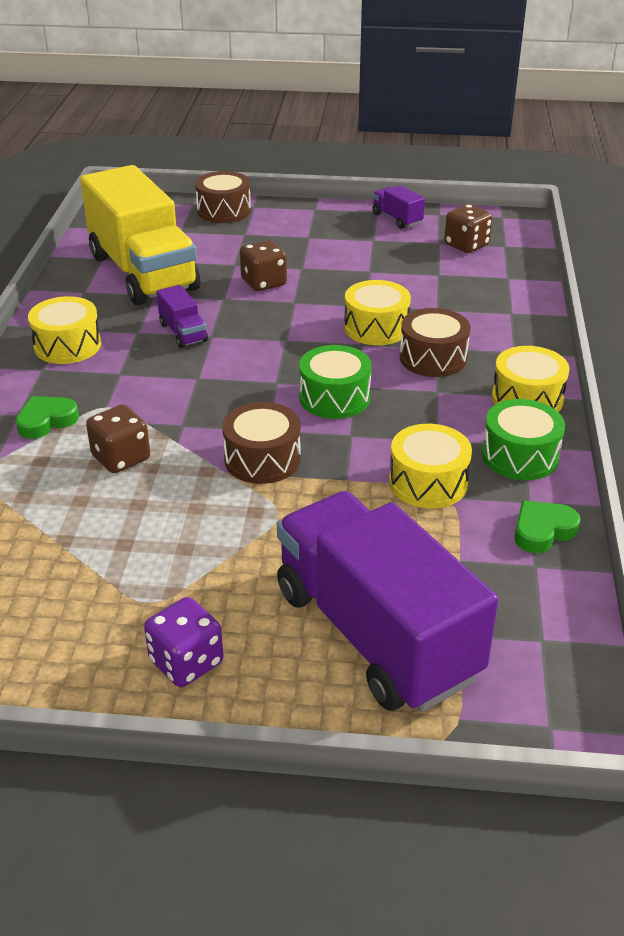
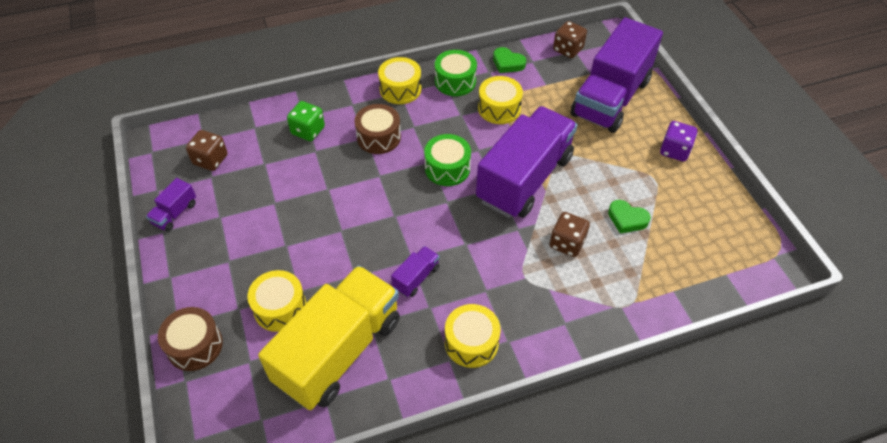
camera: 115 degrees left, 15 degrees up
(46, 421) = (560, 302): green heart -> green heart (627, 219)
(262, 459) = (524, 179): brown drum -> purple truck
(263, 283) = (320, 260): brown dice -> brown dice (568, 49)
(376, 328) = (356, 174): yellow drum -> yellow drum (280, 308)
(479, 310) = (308, 131): none -> green dice

